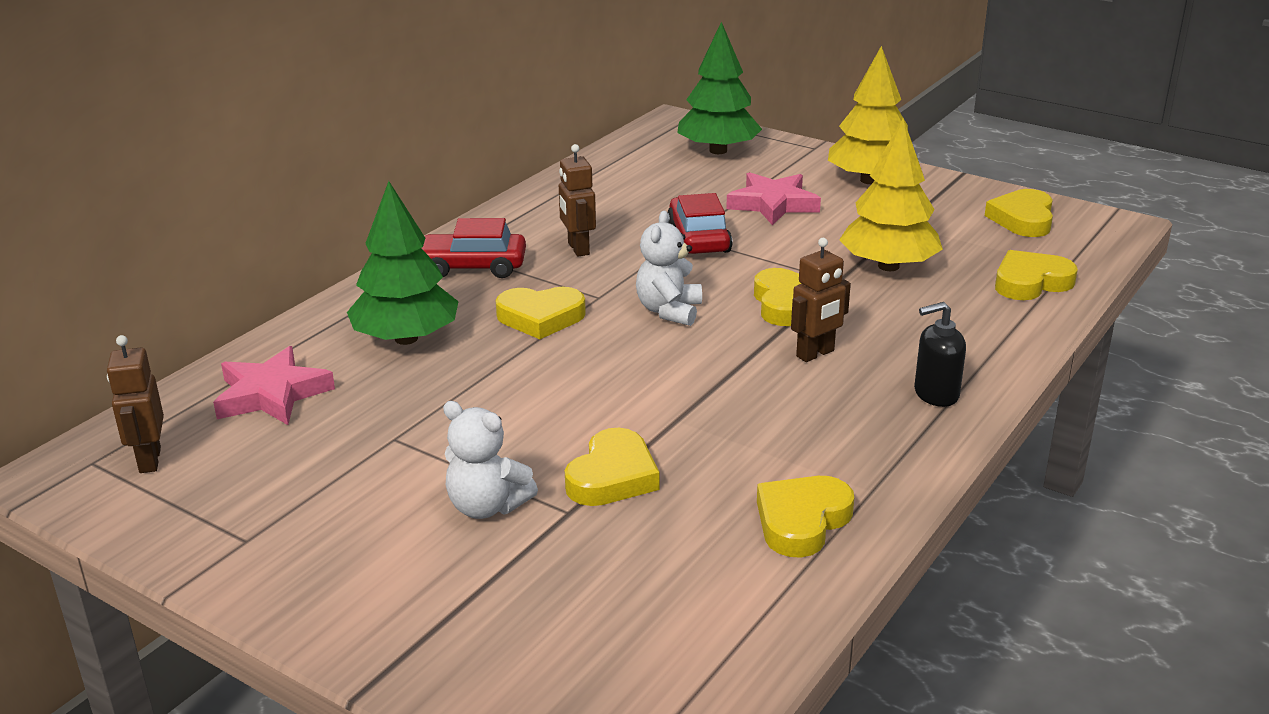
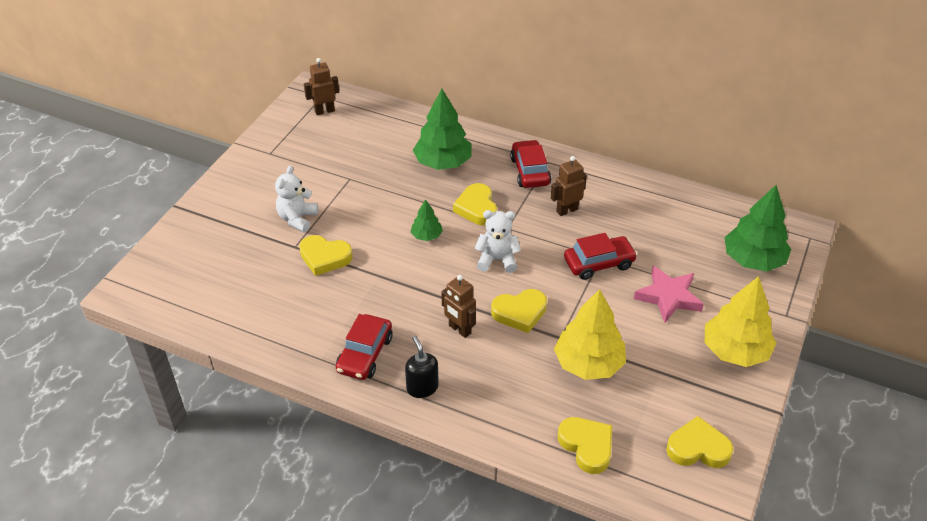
camera: 80 degrees right, 15 degrees up
(272, 394) = (382, 131): pink star -> none
(591, 367) = (426, 236): none -> green tree
(802, 521) = (292, 331): yellow heart -> none
(863, 443) = (365, 354): none -> red car

